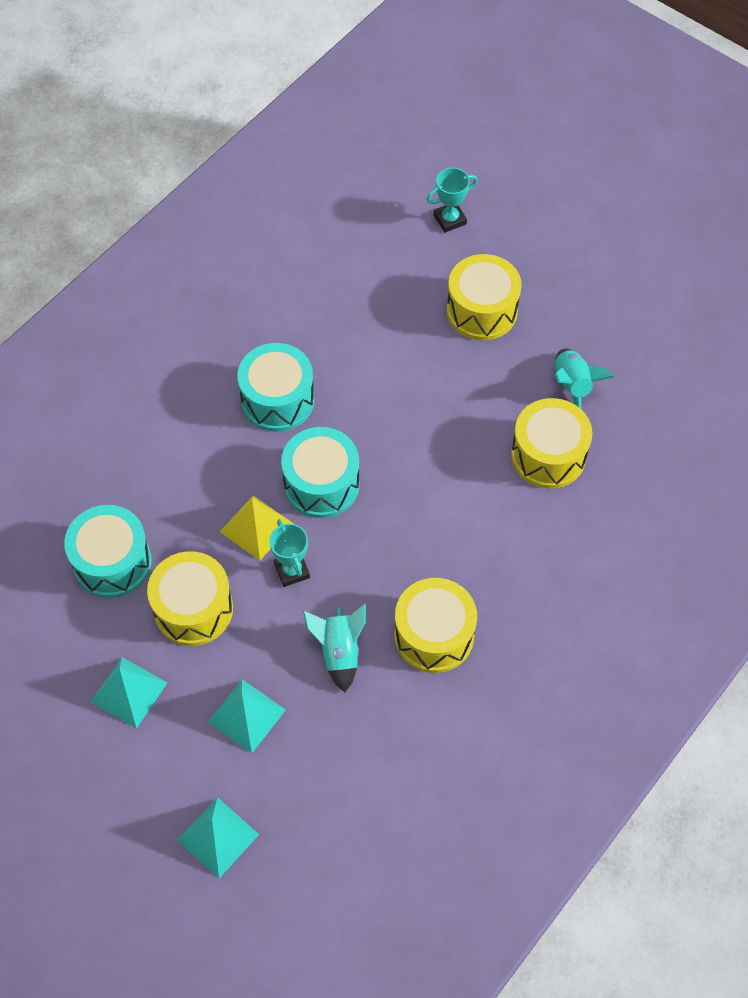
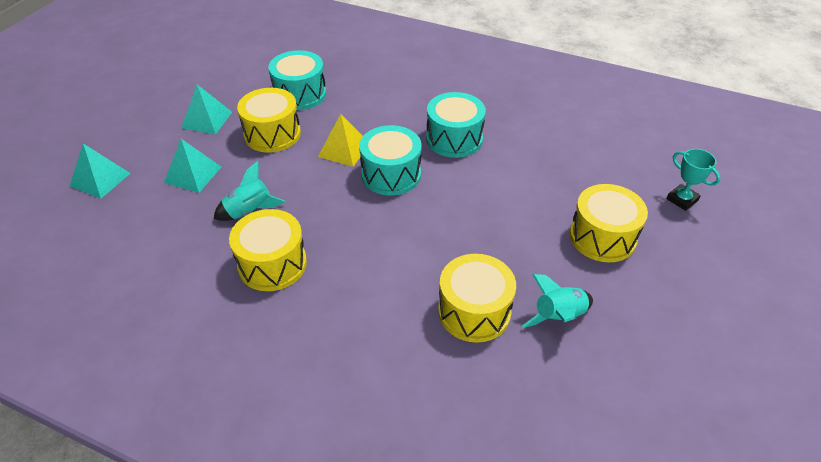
camera: 75 degrees right, 15 degrees down
(292, 570) = (313, 173): turquoise trophy -> none

